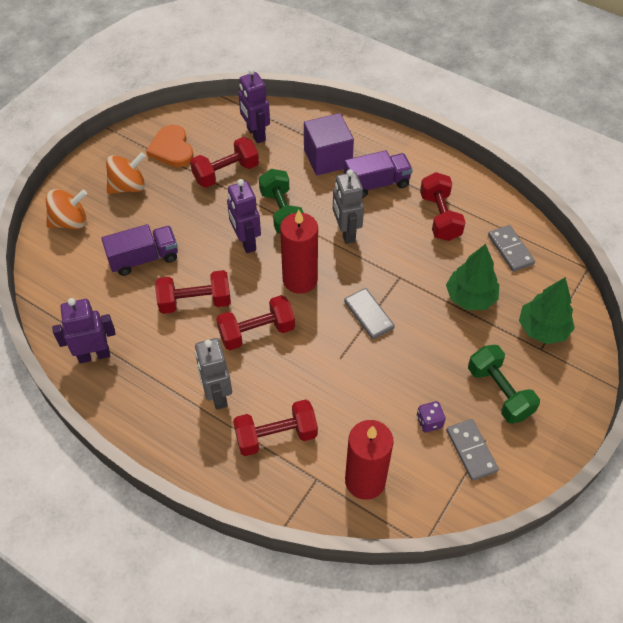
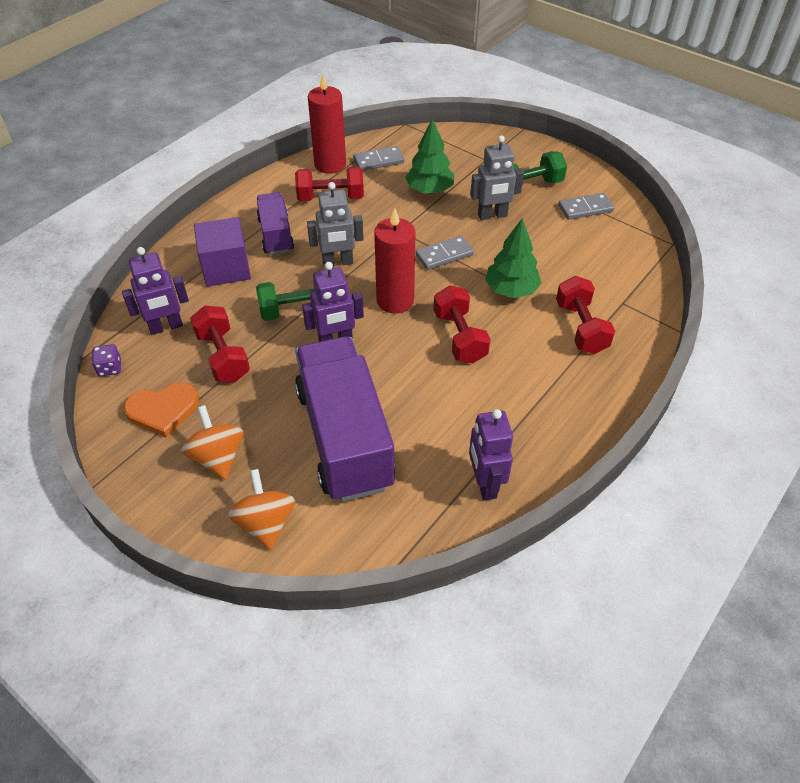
camera: 85 degrees left, 5 degrees down
(144, 258) = (344, 437): purple truck -> purple truck, size x1.89
(195, 302) = (415, 388): red dumbbell -> none
(217, 395) = (536, 370): grey robot -> grey robot (492, 215)
(365, 481) = (620, 272): red candle -> red candle (330, 164)
(429, 422) = (559, 228): purple dice -> purple dice (110, 368)
(543, 329) = (466, 155): green tree -> green tree (511, 290)

